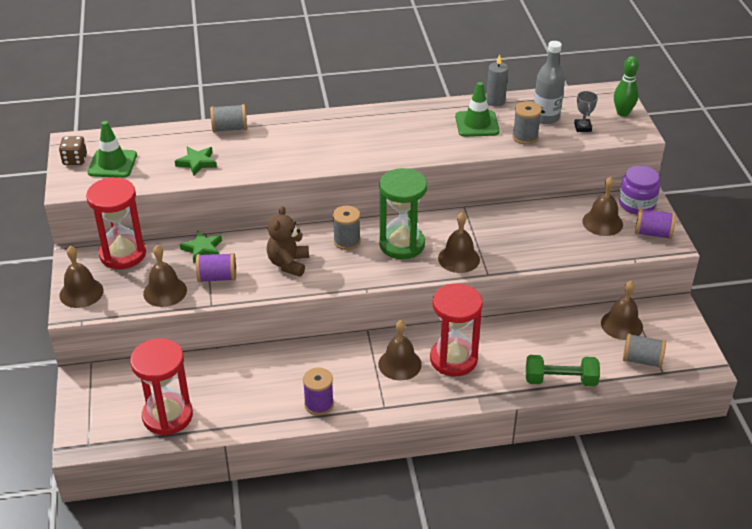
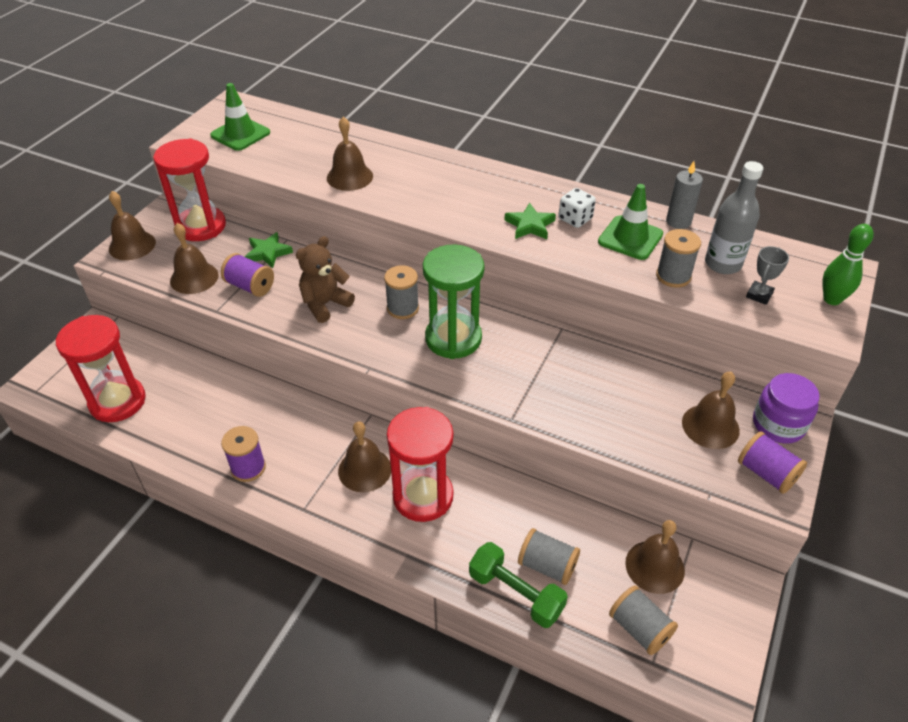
camera: 35 degrees right, 5 degrees up
(75, 160) = (216, 118): brown dice -> none
(197, 163) = (309, 162): green star -> green star (530, 225)
(230, 128) = (374, 142): grey spool -> grey spool (547, 565)
(430, 126) = (575, 219): none -> white dice
(459, 258) = (497, 384): brown bell -> brown bell (349, 177)

